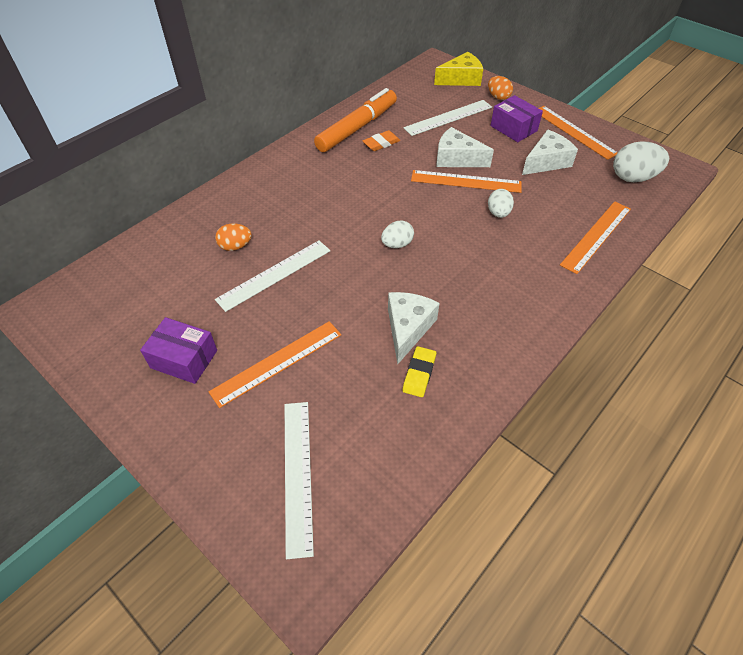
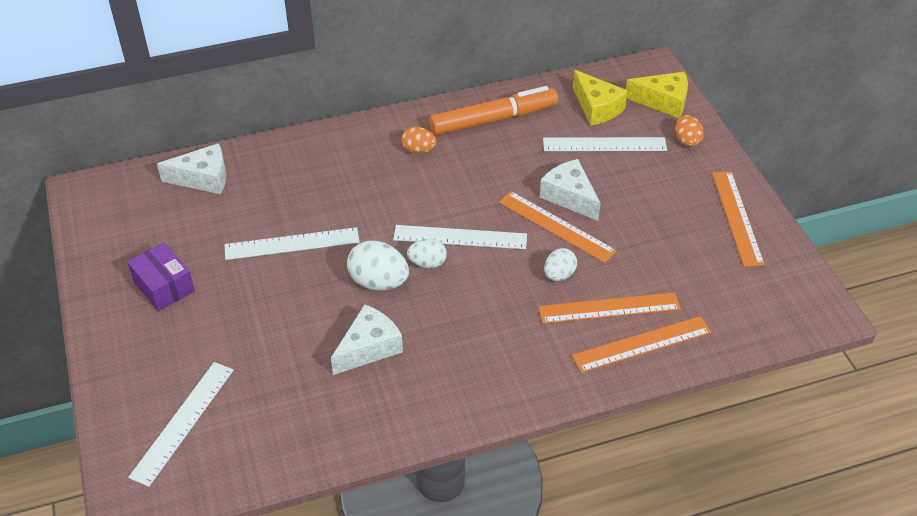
camera: 30 degrees right, 5 degrees down
(235, 246) = (278, 201): orange egg -> orange egg (418, 150)
(277, 362) = (234, 325): orange ruler -> orange ruler (609, 308)
(381, 143) = (504, 147): orange eraser -> none
(405, 216) = (460, 237): none -> white ruler
(419, 373) = (345, 392): yellow eraser -> none
(422, 97) = (597, 108): none -> yellow cheese
(513, 128) = (668, 186): purple box -> none
(546, 162) = (668, 240): white cheese -> white cheese (203, 178)
(633, 178) = (752, 299): white egg -> white egg (378, 282)

